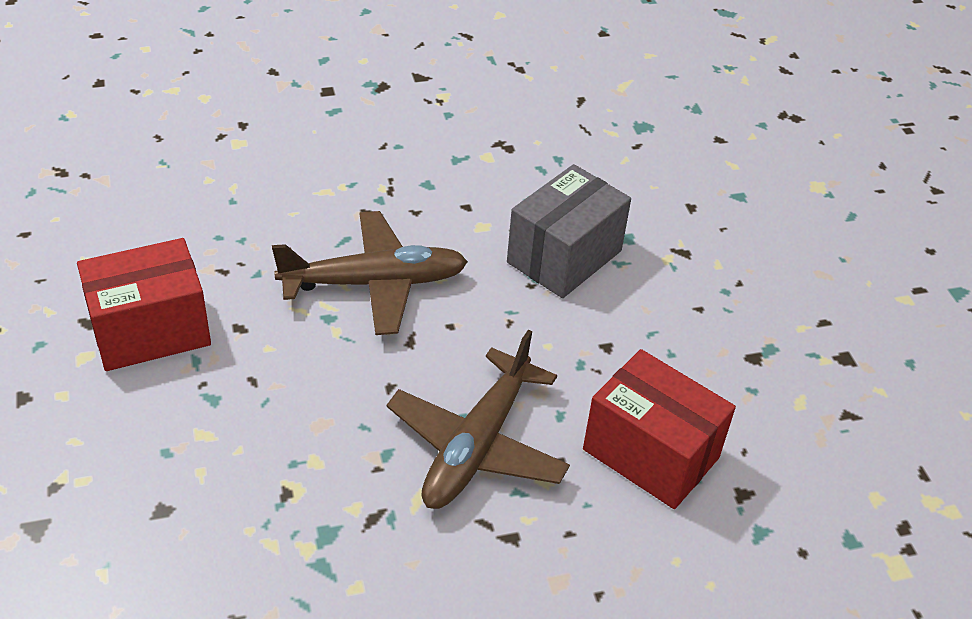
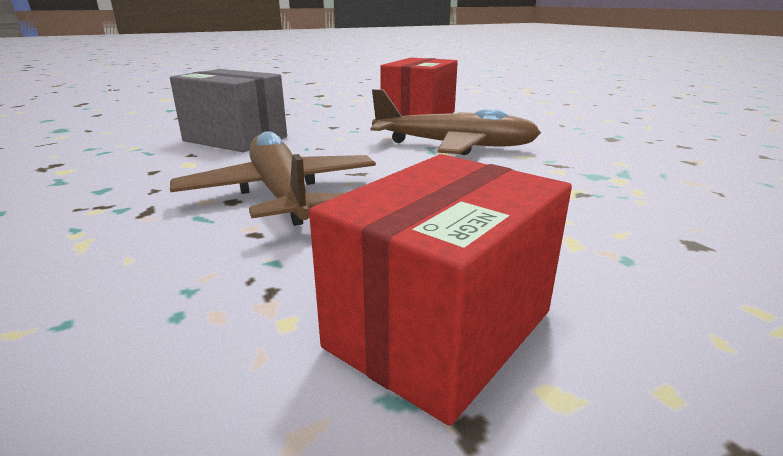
camera: 100 degrees left, 20 degrees down
(150, 330) = (440, 328): red box -> red box turned 75 degrees clockwise

